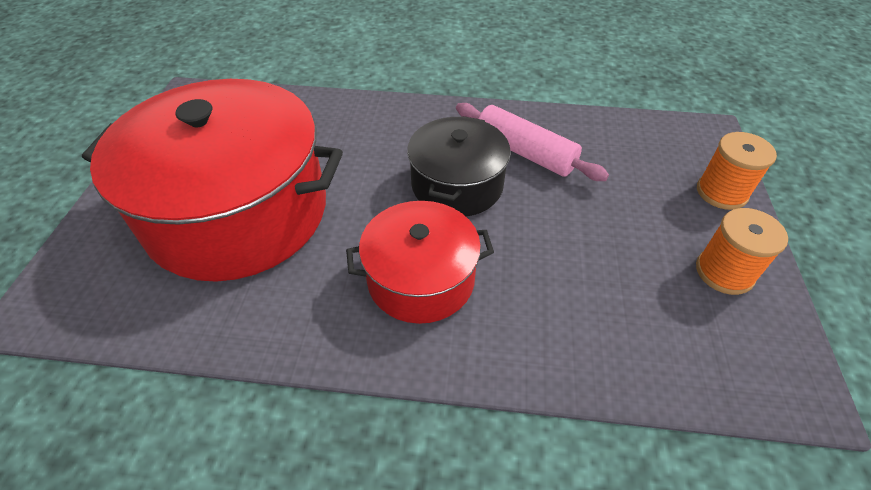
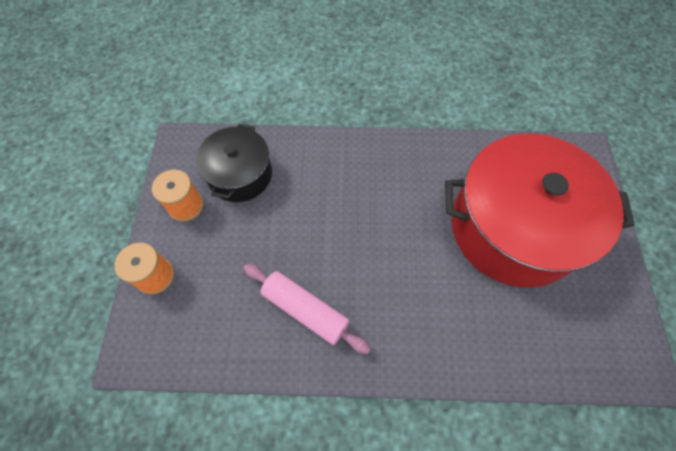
camera: 175 degrees right, 15 degrees up
(421, 279) = (375, 187): red pot -> none
(457, 185) = (360, 267): black pot -> black pot (240, 174)

